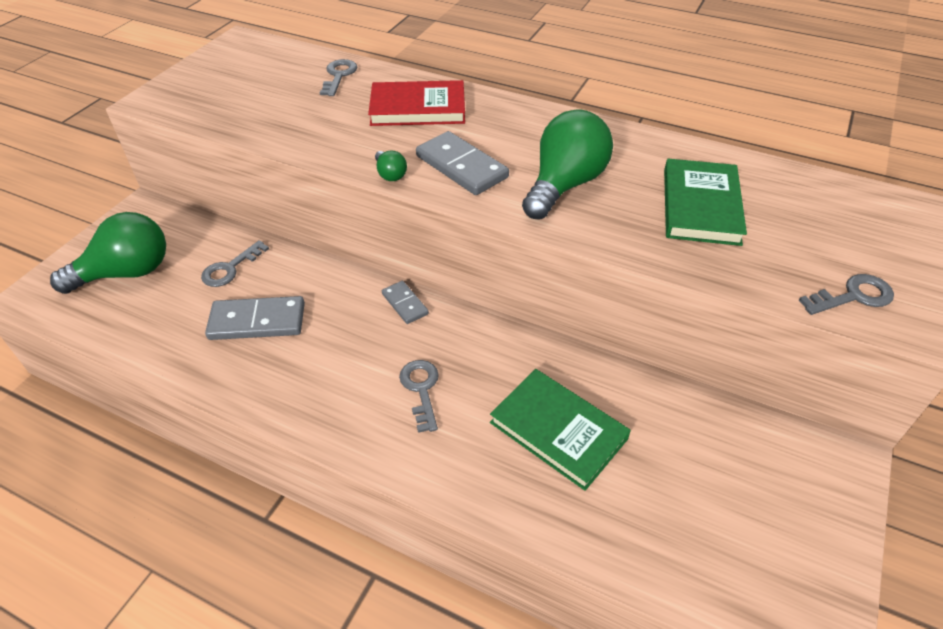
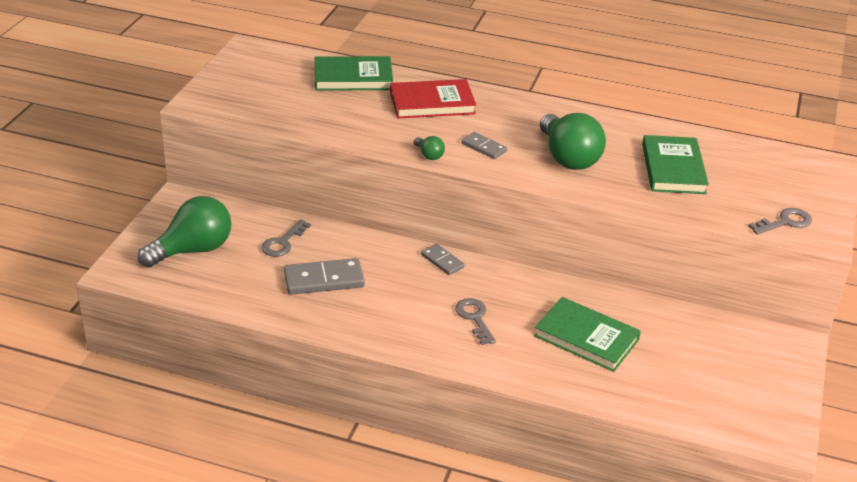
camera: 10 degrees left, 10 degrees down
(339, 76) = (353, 77): grey key -> green book
(461, 167) = (484, 147): grey domino -> grey domino, size x0.58
(565, 185) = (568, 158): green light bulb -> green light bulb turned 135 degrees clockwise

